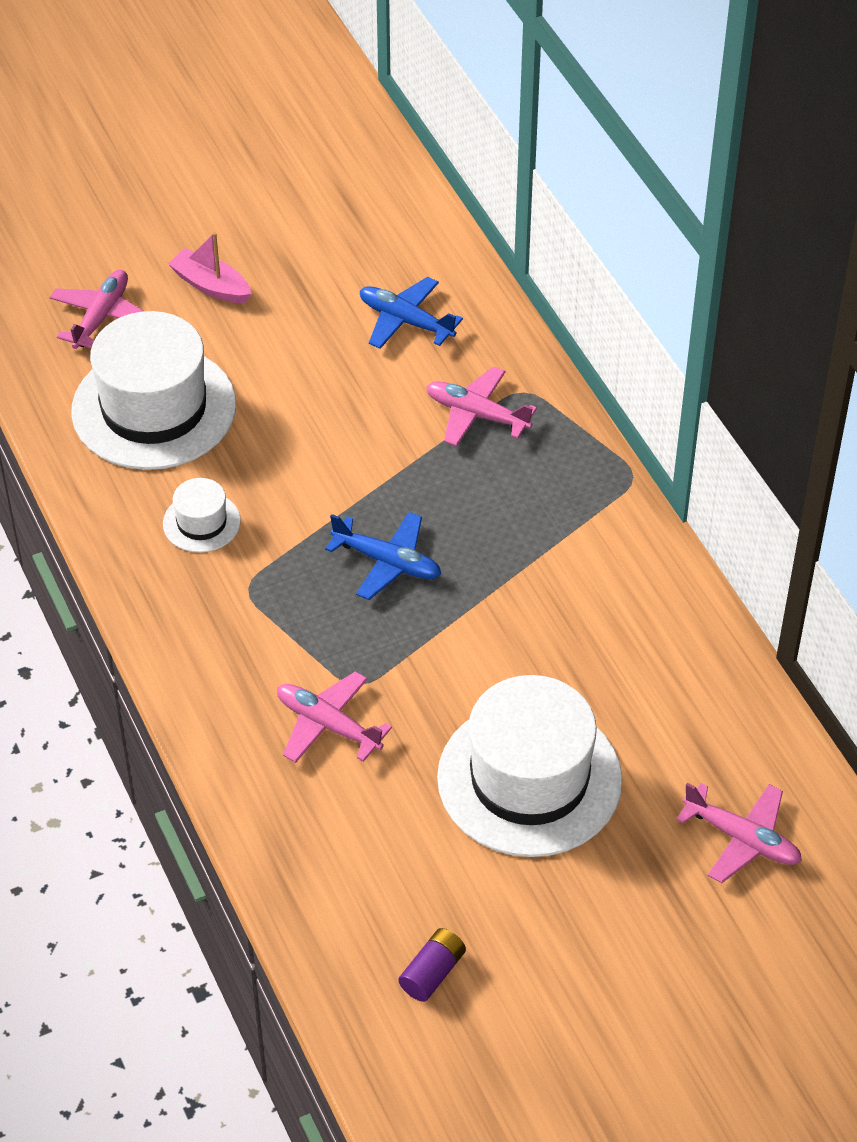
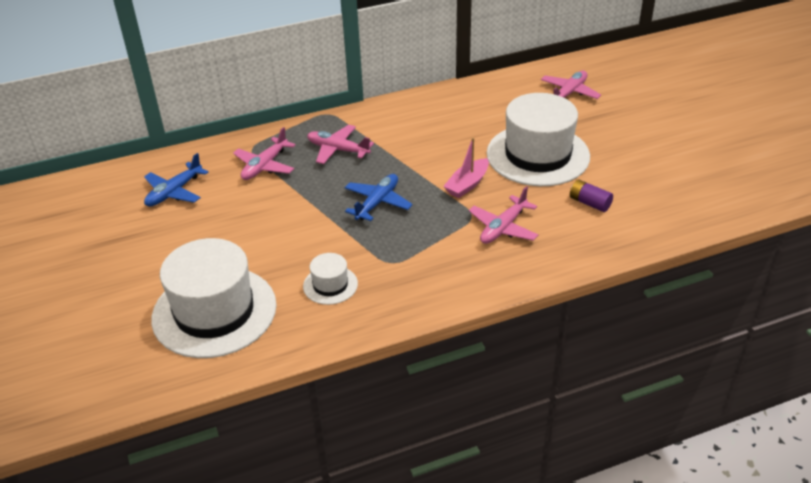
camera: 85 degrees left, 10 degrees down
(101, 317) = (106, 344): pink plane -> pink plane (338, 150)
(211, 286) = (100, 283): pink boat -> pink boat (467, 184)
(432, 972) = (670, 191): purple battery -> purple battery (589, 203)

